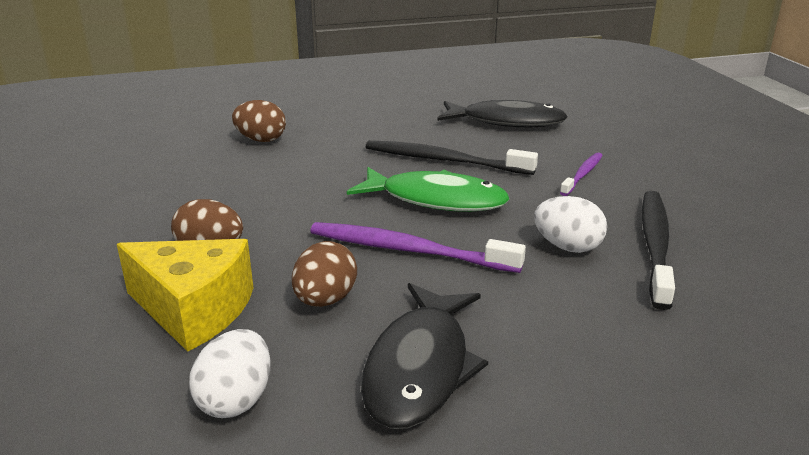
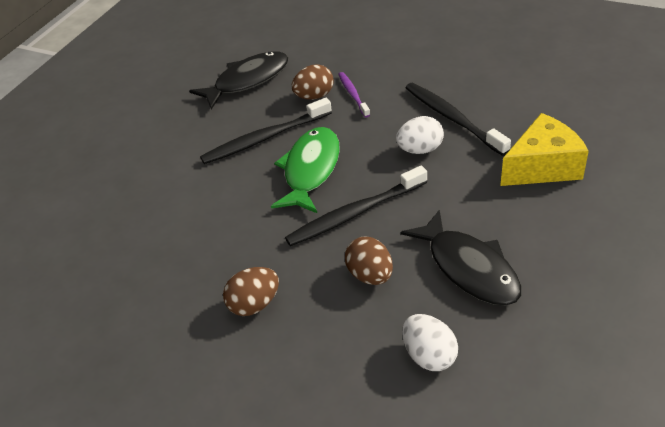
camera: 45 degrees left, 15 degrees up
(194, 310) = (320, 340): yellow cheese -> yellow cheese (542, 167)
(261, 140) = (115, 209): brown egg -> brown egg (314, 96)
(407, 250) = (354, 214): purple toothbrush -> black toothbrush
(436, 200) = (310, 170): green fish -> green fish turned 45 degrees counterclockwise

